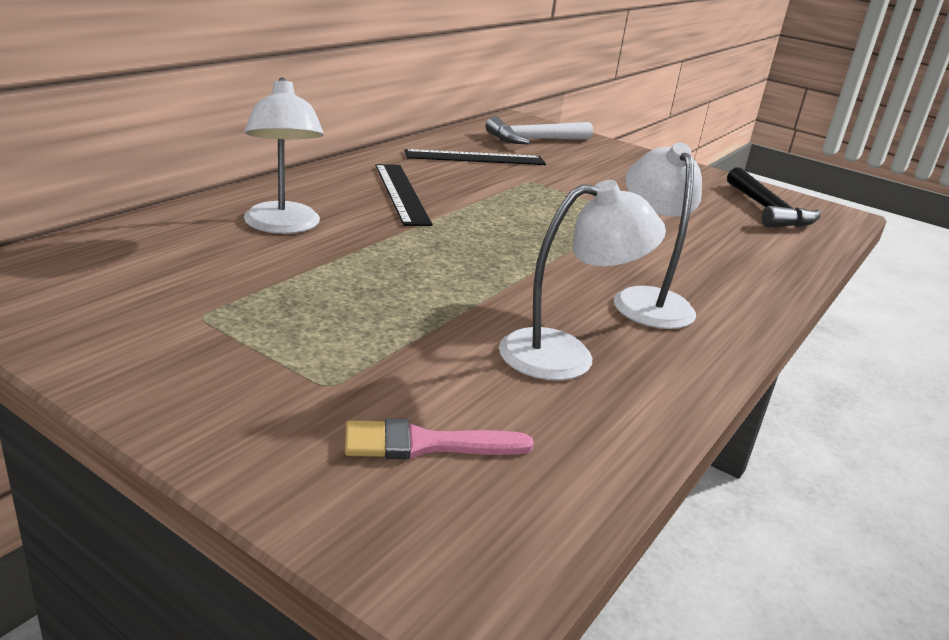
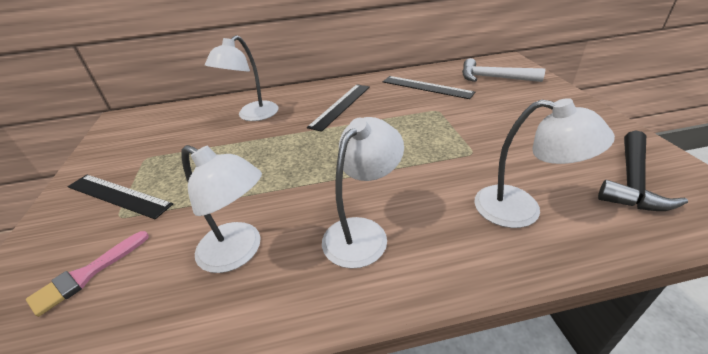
camera: 50 degrees right, 10 degrees up
(265, 367) = (118, 195): none -> black ruler
(425, 444) = (86, 275): pink brush -> pink brush turned 90 degrees counterclockwise
(732, 248) = (521, 210): none -> white lamp

